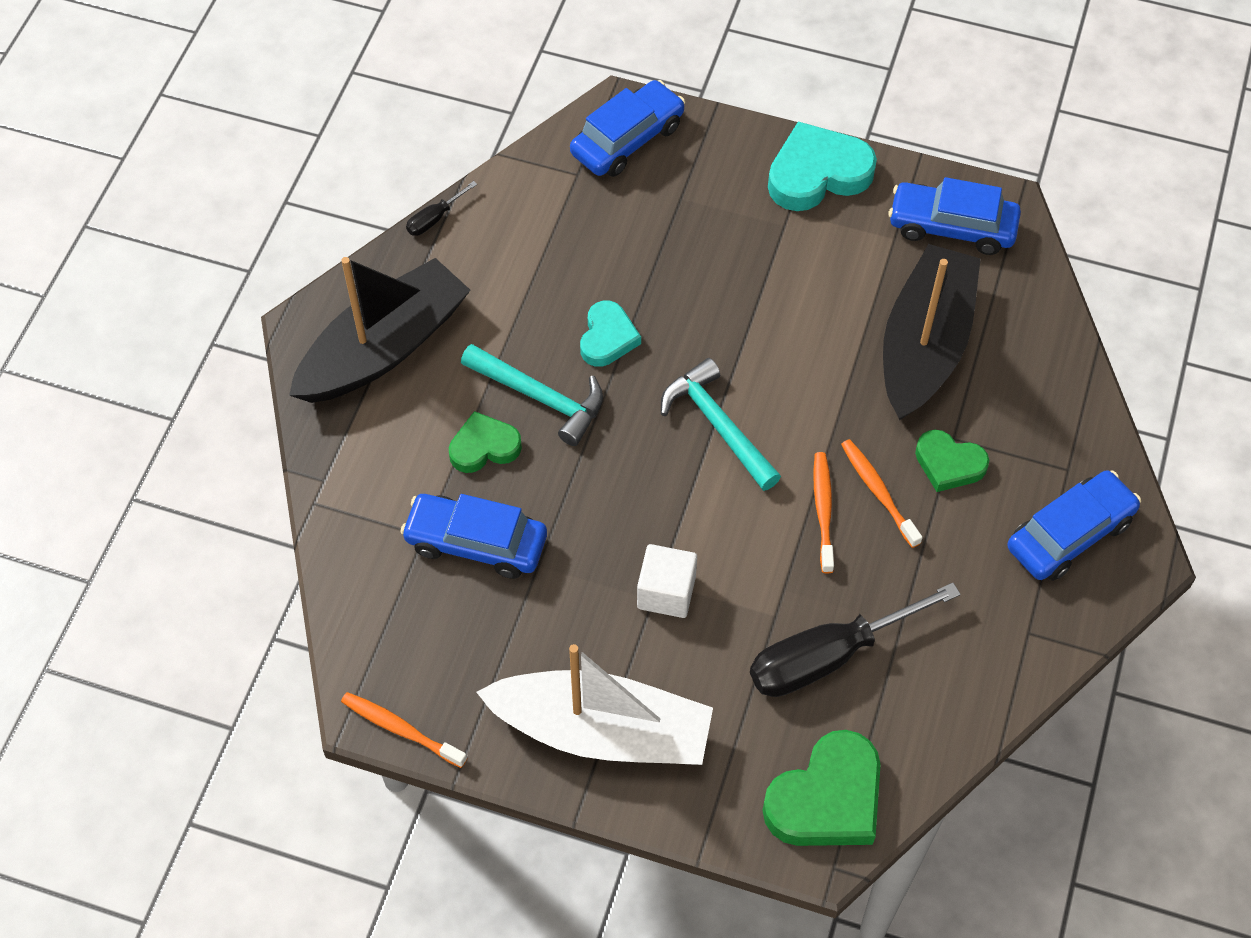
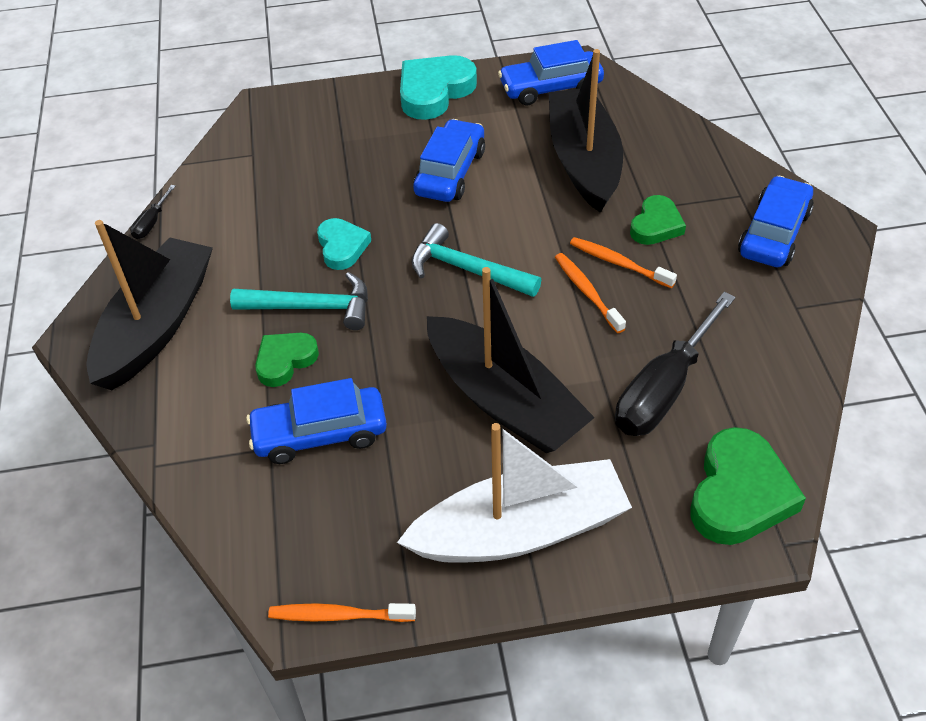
camera: 25 degrees left, 10 degrees down
(627, 139) = (279, 120): blue car -> blue car (450, 172)
(666, 592) = (504, 400): white cube -> black boat
(949, 464) = (656, 225): green heart -> green heart turned 60 degrees counterclockwise

